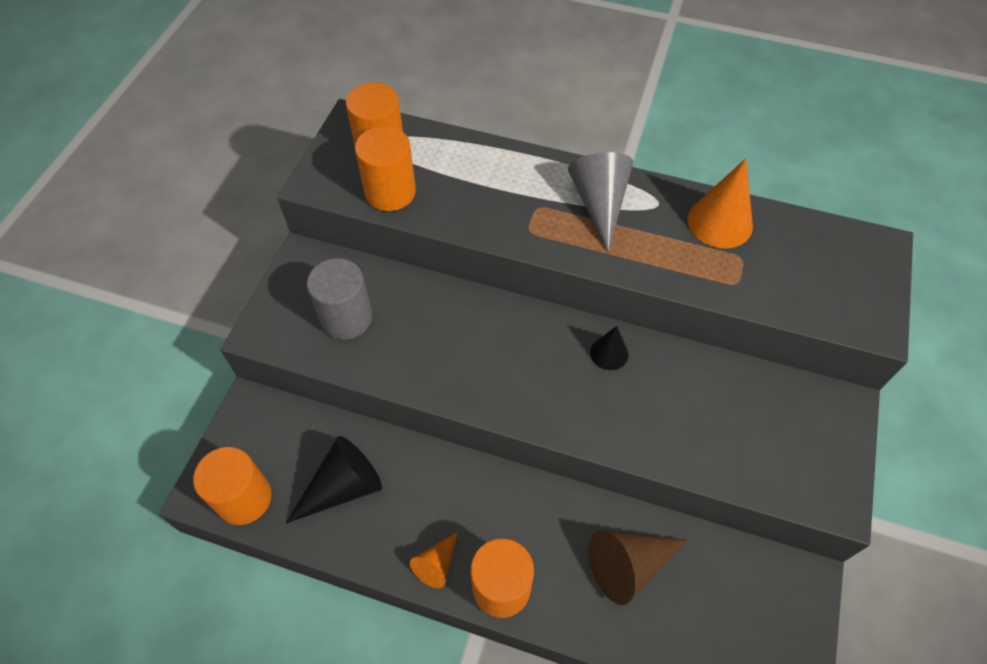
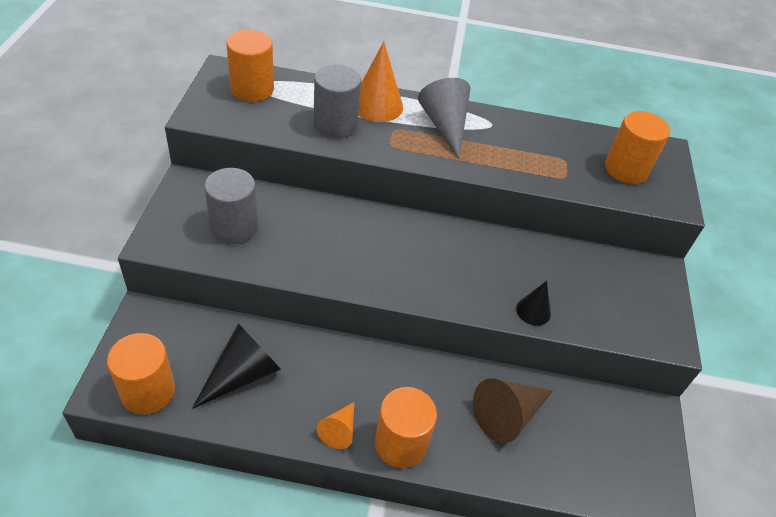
camera: 15 degrees left, 10 degrees down
(390, 192) = (266, 120): orange cylinder -> orange cylinder (626, 169)
(468, 199) = (335, 124): none -> grey cylinder
(609, 353) = (467, 243): black cone -> black cone (533, 311)
(720, 222) = (542, 136): orange cone -> orange cone (377, 105)

